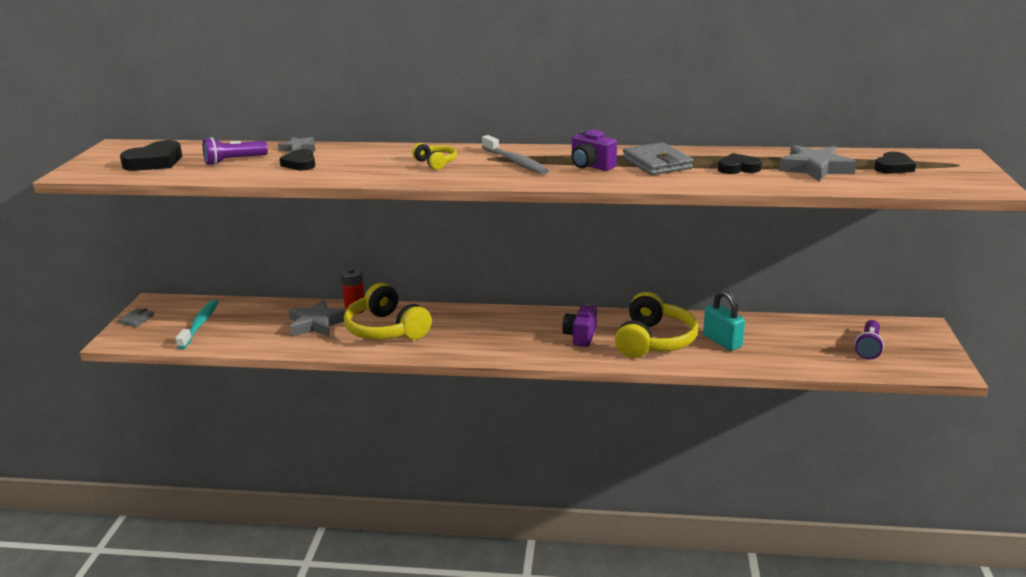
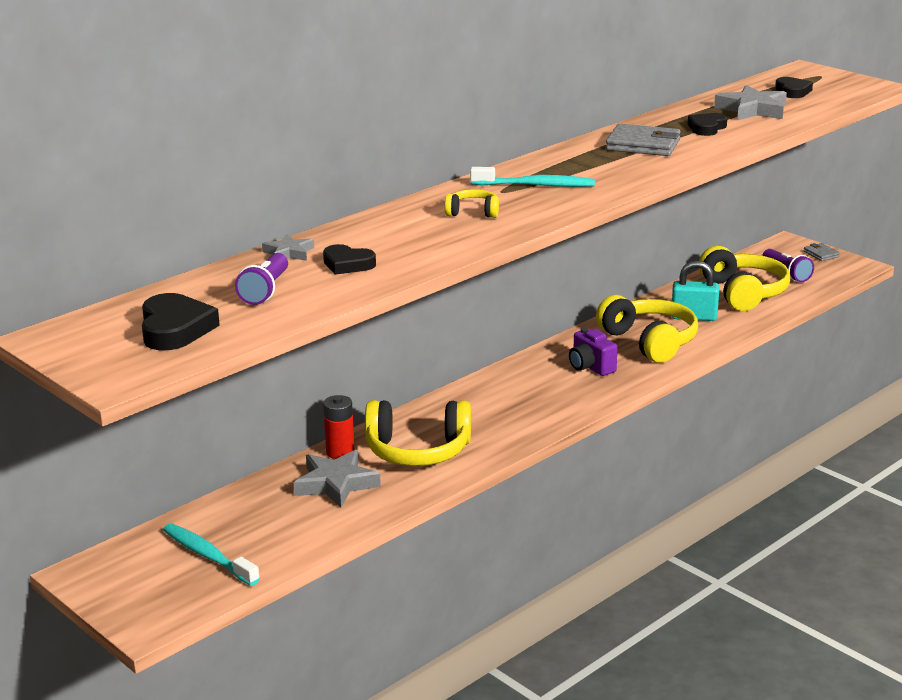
camera: 50 degrees left, 0 degrees up
(136, 319) = (112, 596): grey wallet -> grey wallet (821, 254)
(515, 162) = (536, 185): grey toothbrush -> turquoise toothbrush
(591, 166) = (604, 166): purple camera -> none
(799, 343) = (743, 293): none -> yellow headphones

